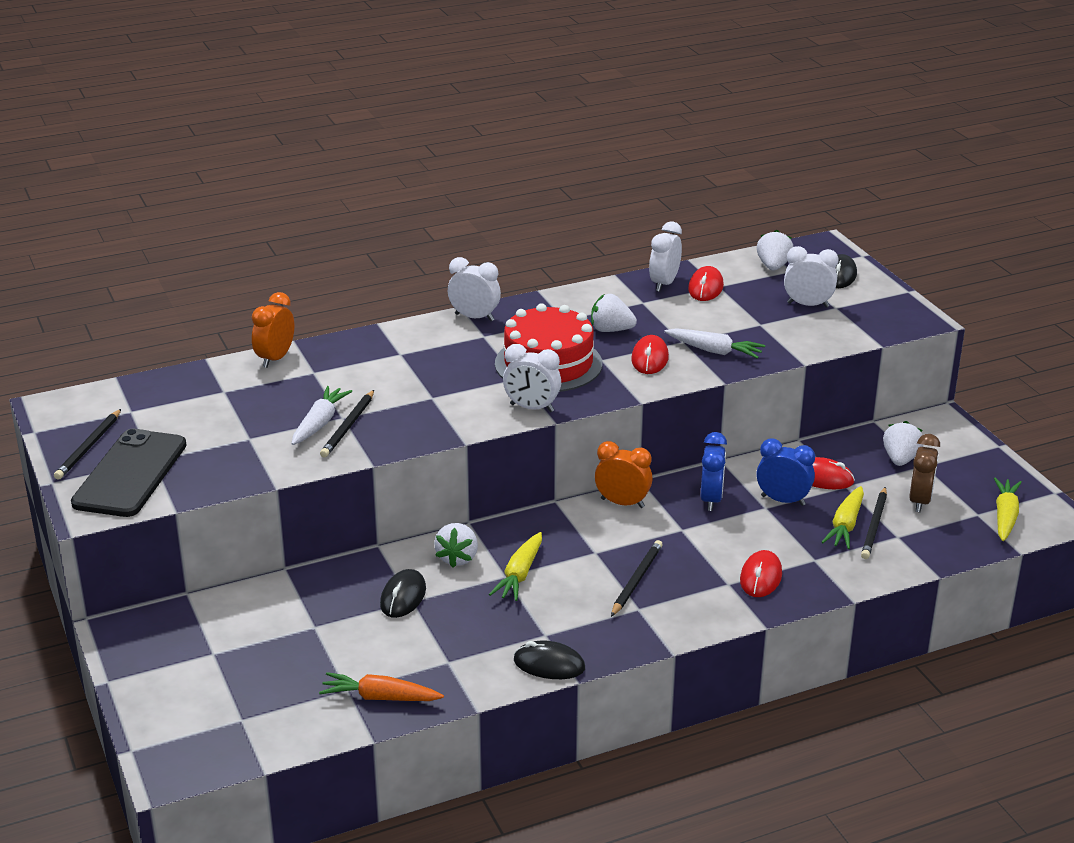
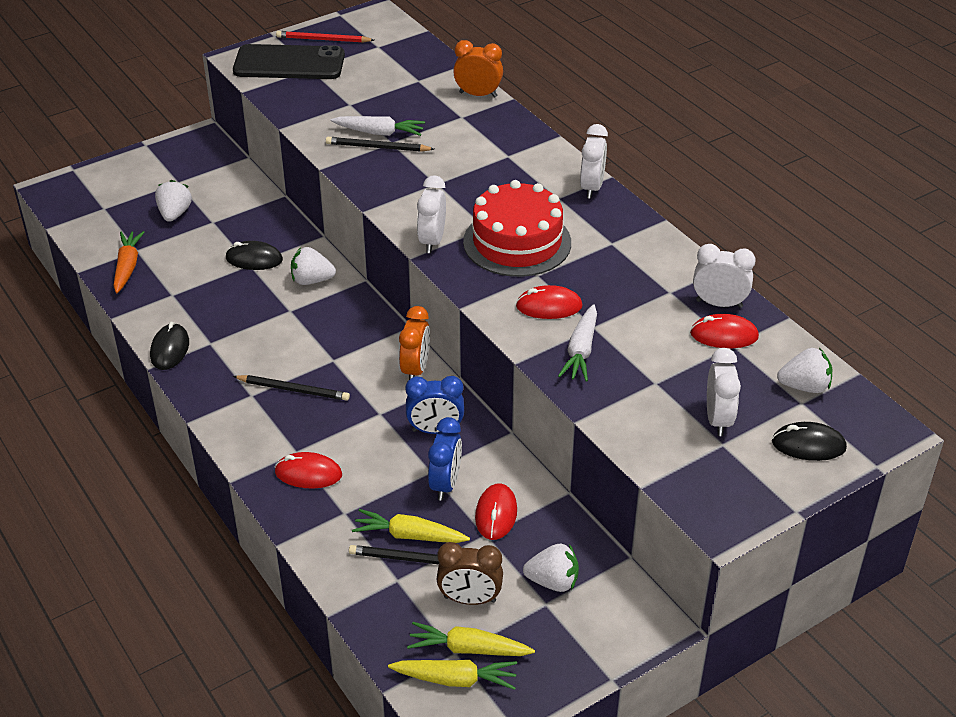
camera: 80 degrees right, 10 degrees up
(89, 447) = (323, 40): black pencil -> red pencil
(520, 574) = (293, 318): yellow carrot -> yellow carrot (468, 649)
(611, 330) = (599, 275): white strawberry -> white strawberry (174, 214)

